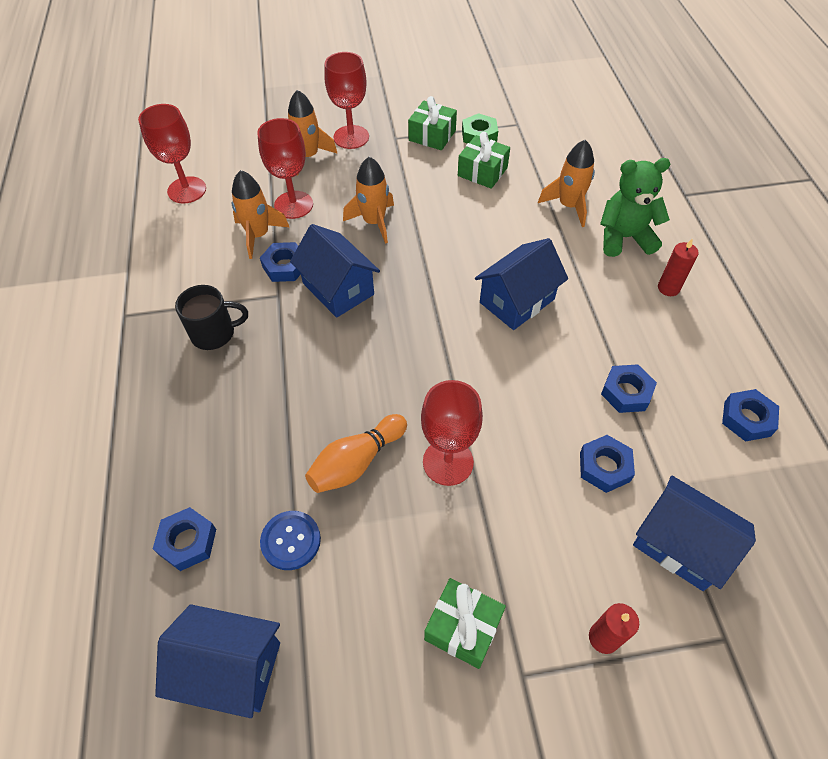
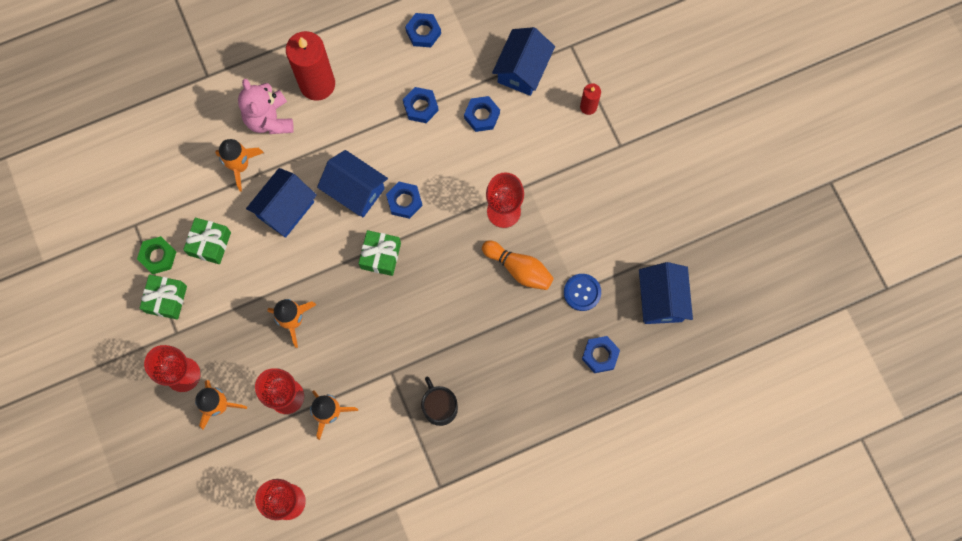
camera: 105 degrees left, 20 degrees up
(285, 266) = (360, 378): blue nut -> blue nut (404, 201)
(338, 289) = (374, 327): blue house -> blue house (285, 209)
(463, 627) = (604, 181): green gift -> green gift (381, 256)
(624, 238) = (269, 119): green teddy bear -> pink teddy bear
(668, 288) = (317, 84): red candle -> red candle, size x2.11

